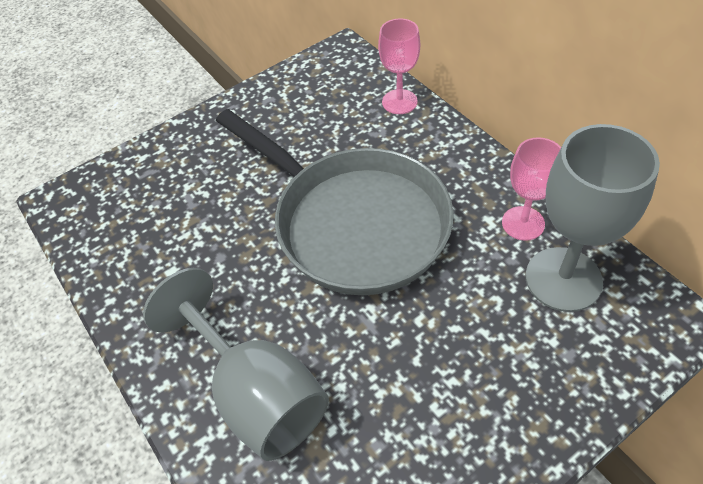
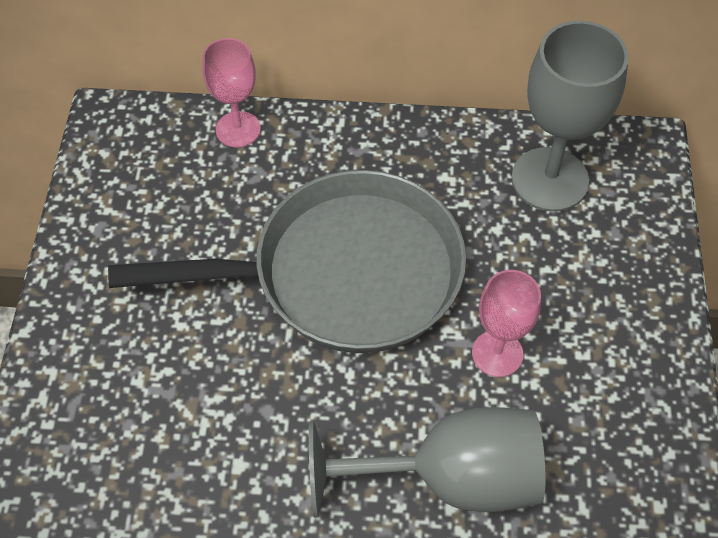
camera: 55 degrees left, 5 degrees up
(523, 223) = (472, 159): pink goblet -> pink goblet (497, 353)

